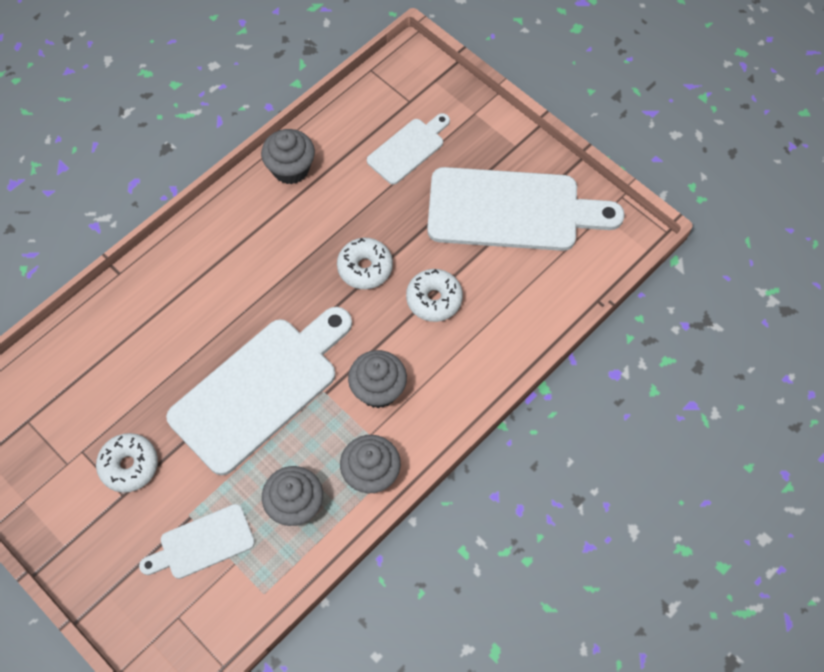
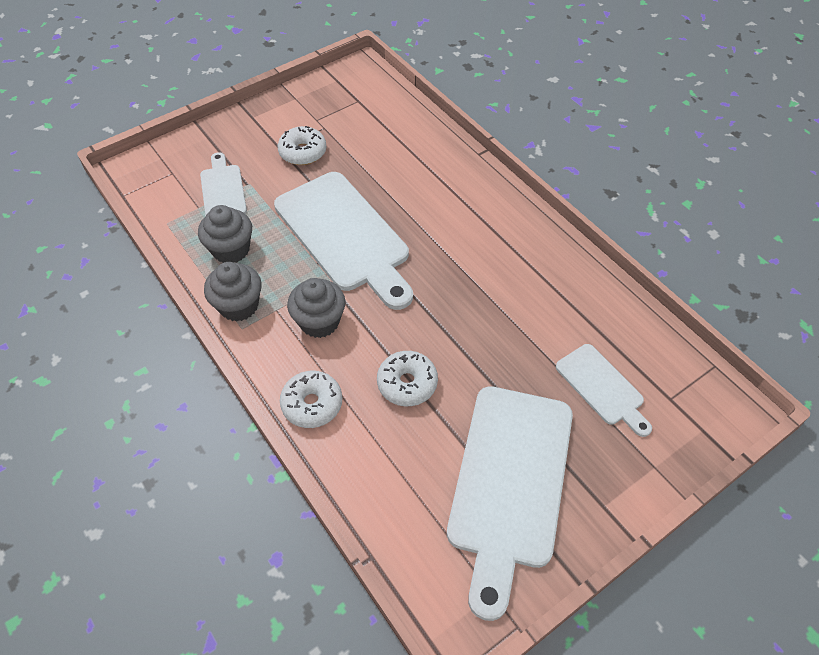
camera: 100 degrees right, 10 degrees down
(291, 169) = (580, 279): grey cupcake -> none
(365, 268) = (455, 328): white donut -> white donut (312, 404)

